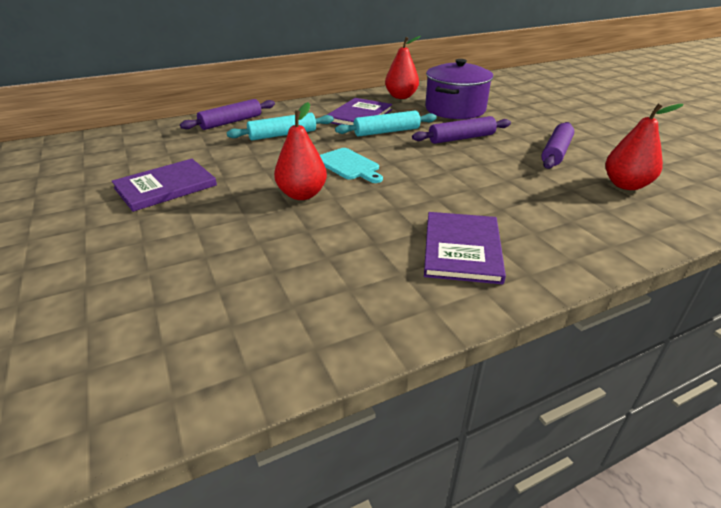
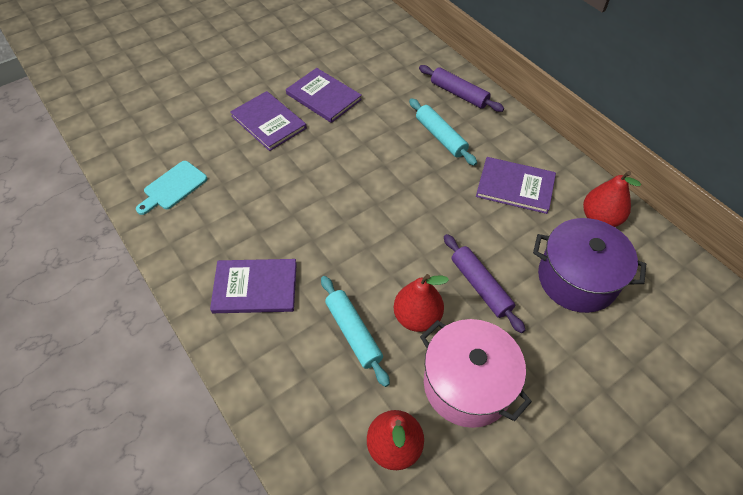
camera: 80 degrees right, 20 degrees up
(177, 228) = (268, 122): none -> purple book
(302, 194) = (325, 176): red pear -> red pear (417, 317)
(349, 165) = (385, 197): turquoise cutting board -> turquoise cutting board (173, 187)
(386, 132) = (476, 216): turquoise rolling pin -> turquoise rolling pin (353, 333)
(556, 152) = (467, 384): purple rolling pin -> pink pot

